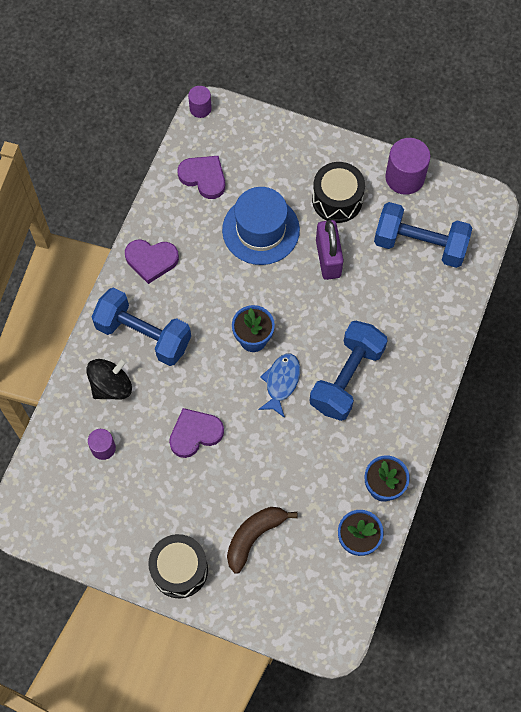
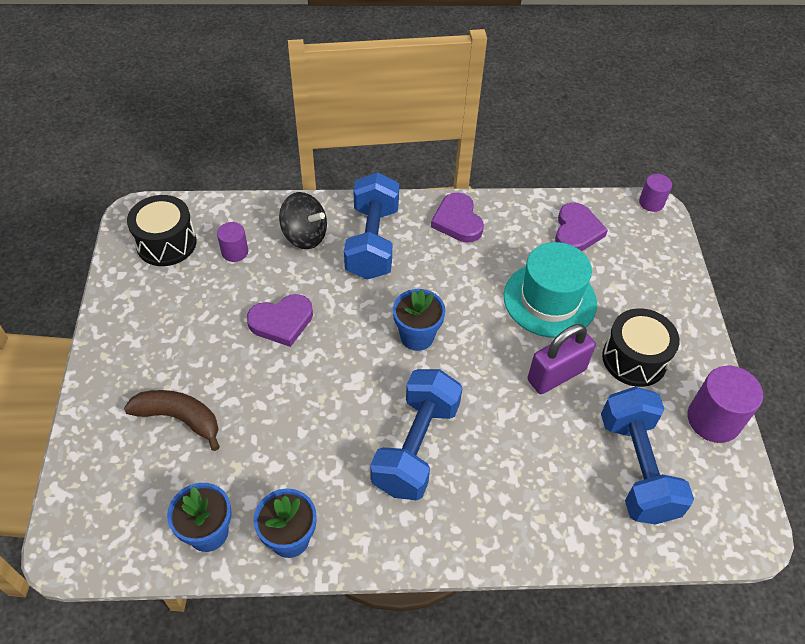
camera: 65 degrees right, 15 degrees down
(179, 570) = (119, 361): black drum -> black drum (166, 243)
(195, 433) = (282, 322): purple heart -> purple heart turned 120 degrees clockwise
(260, 230) = (550, 299): blue hat -> turquoise hat
(281, 382) = (378, 381): blue fish -> none
(346, 378) = (416, 447): blue dumbbell -> blue dumbbell turned 75 degrees counterclockwise

